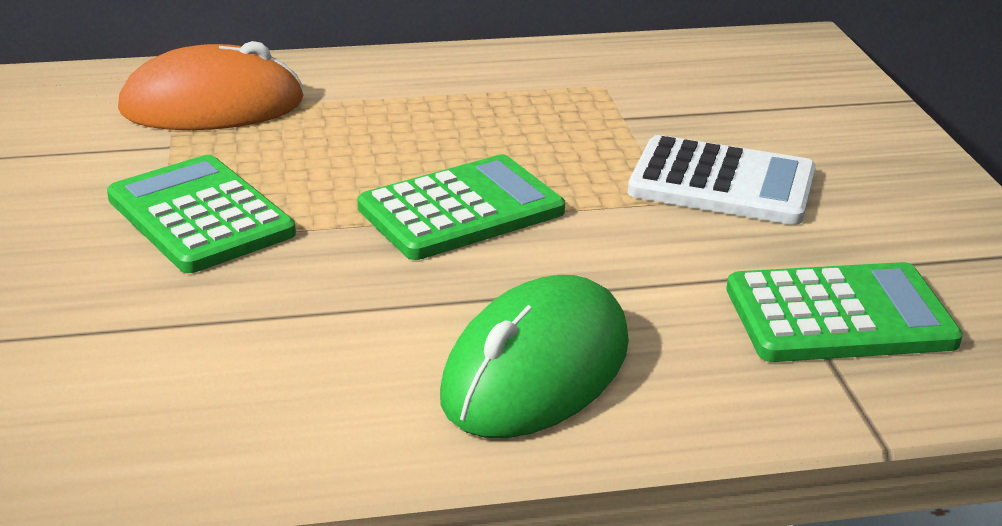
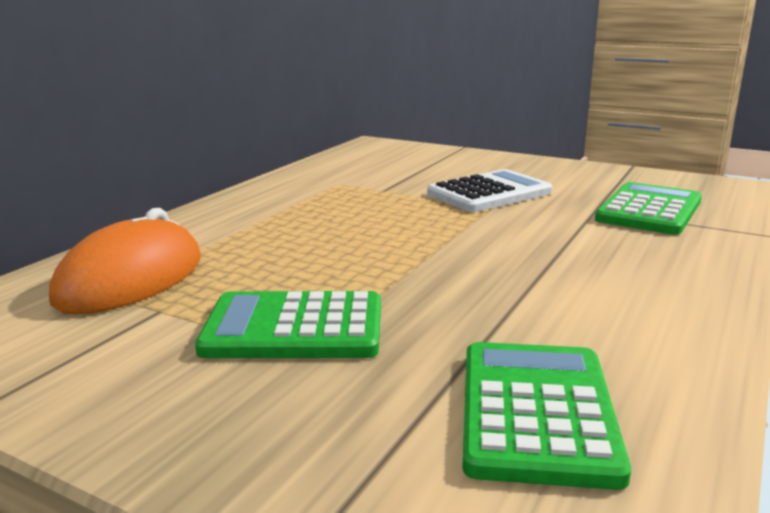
camera: 50 degrees left, 10 degrees down
(461, 210) = (424, 250): green calculator -> green calculator (536, 412)
(536, 370) = (639, 284): green mouse -> none

